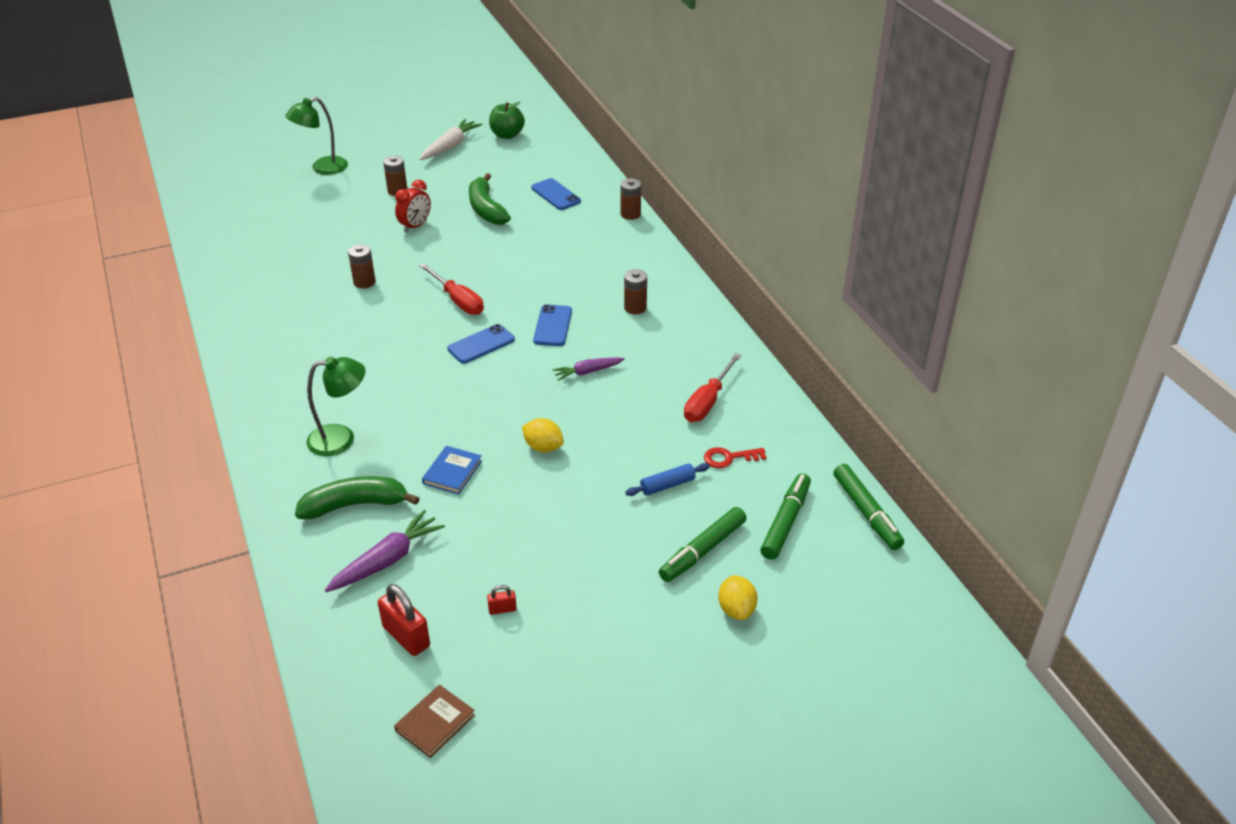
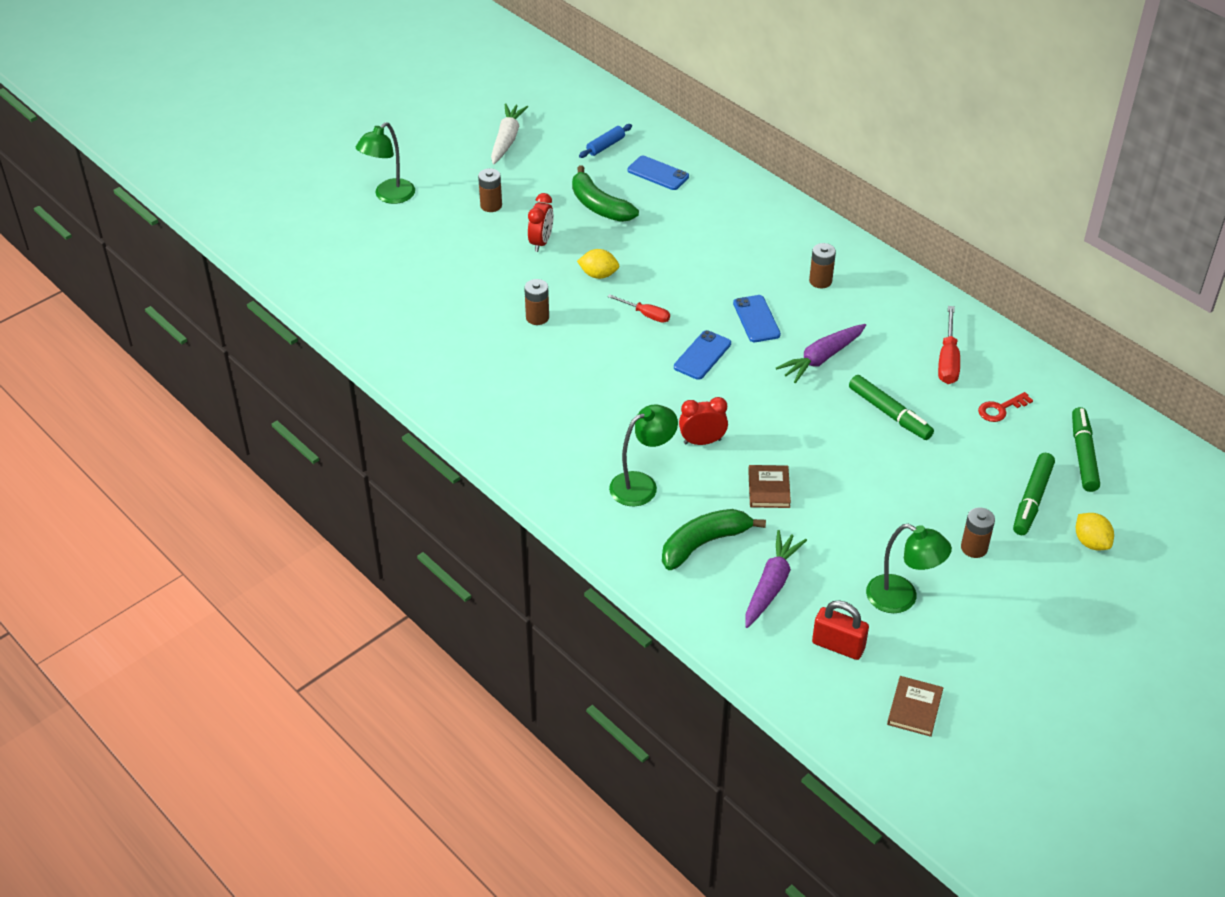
camera: 20 degrees left, 5 degrees up
(424, 416) = (702, 441): none -> red clock
(452, 472) = (769, 489): blue book -> brown book
(458, 300) = (646, 315): red screwdriver -> red screwdriver, size x0.65
(502, 609) = (901, 598): red padlock -> green lamp
(507, 135) = (557, 113): green apple -> none
(543, 447) = (833, 443): yellow lemon -> yellow lemon (598, 275)
(587, 372) = (821, 358): purple carrot -> purple carrot, size x1.55
(630, 214) = (747, 179): brown battery -> brown battery (974, 548)
(667, 485) = (965, 449): blue rolling pin -> blue rolling pin (605, 146)
(866, 512) = (1142, 428): green marker -> green marker (889, 413)

